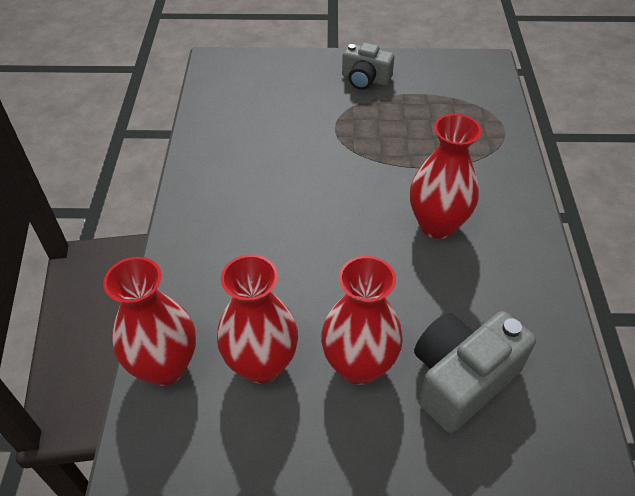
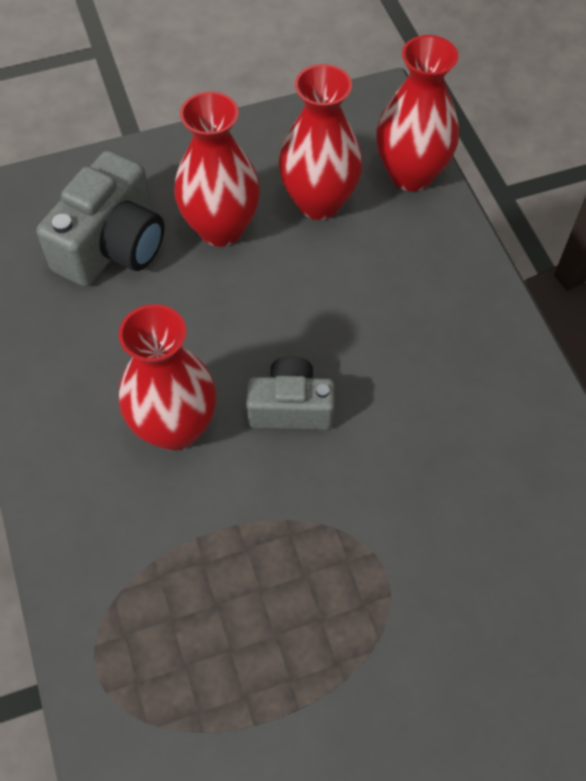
camera: 160 degrees right, 10 degrees up
(365, 79) = (383, 728): grey camera -> grey camera (291, 407)

